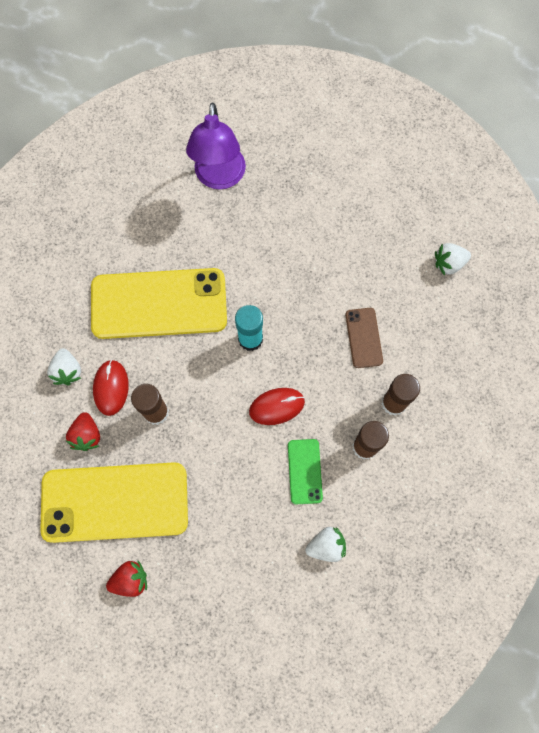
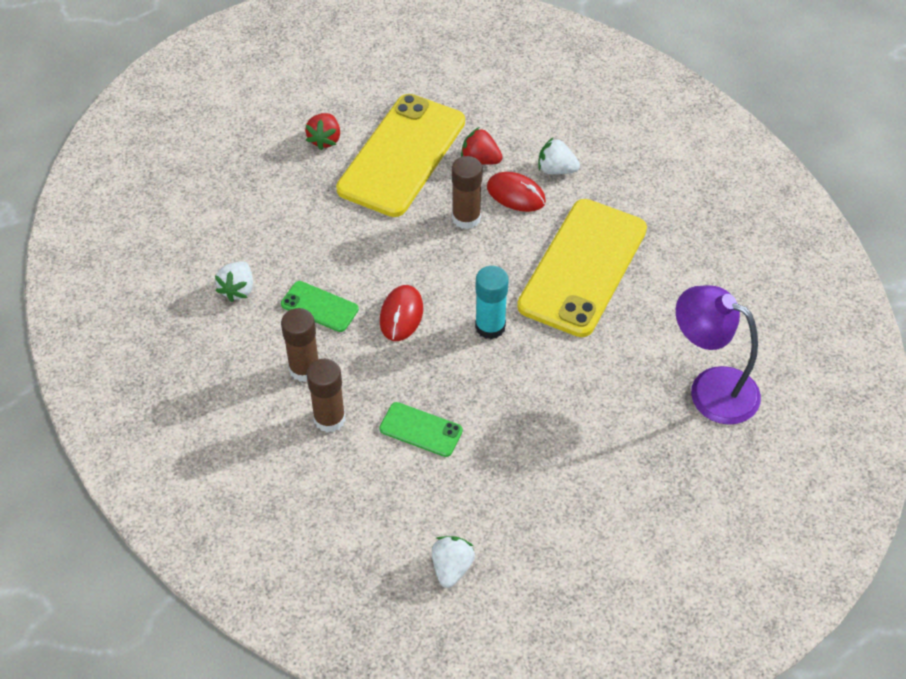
camera: 120 degrees right, 20 degrees down
(364, 337) = (421, 430): brown phone -> green phone

